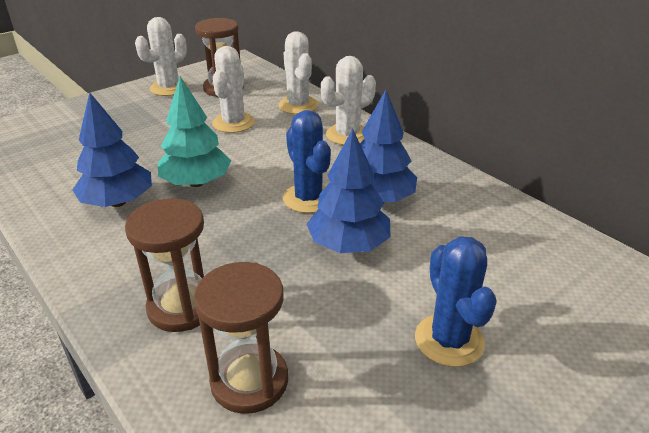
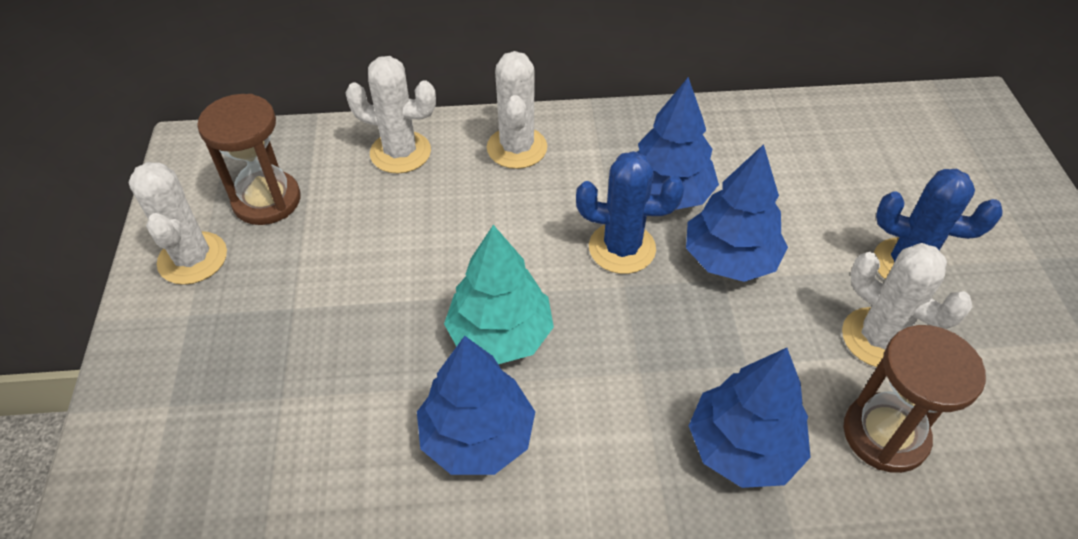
camera: 55 degrees left, 15 degrees up
(182, 307) = (743, 447): brown hourglass -> blue tree
(233, 123) = (381, 234): white cactus -> white cactus (878, 338)

